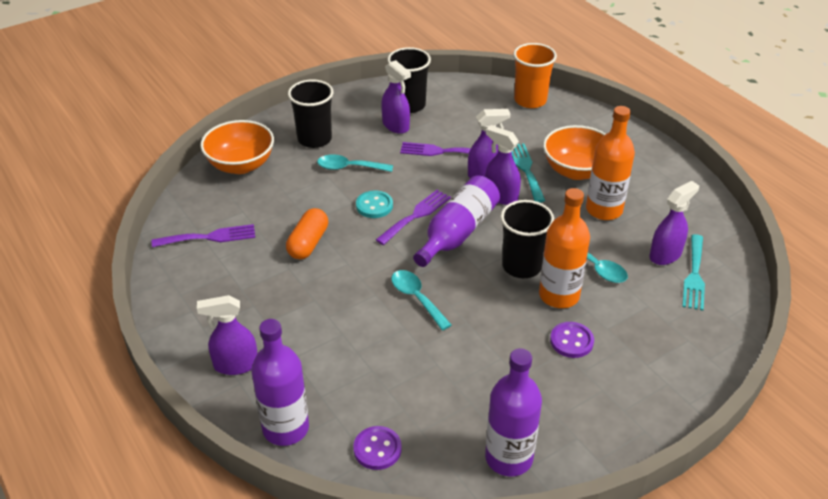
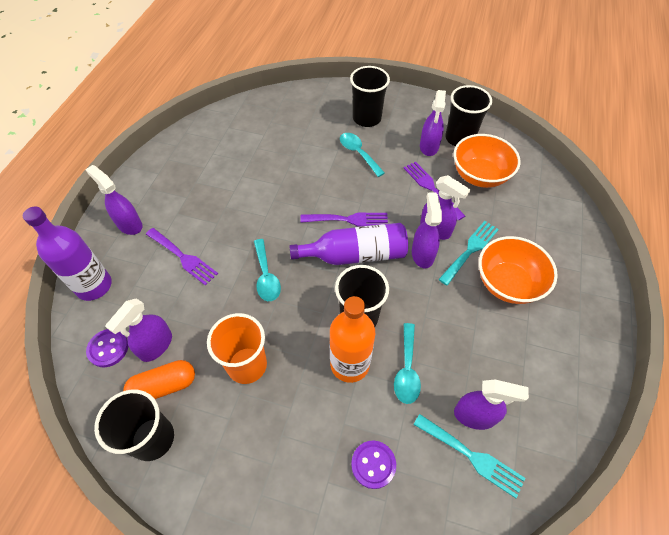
camera: 50 degrees right, 15 degrees up
(209, 237) = (226, 137): purple fork -> purple fork (183, 257)
(241, 165) = (304, 104): orange bowl -> orange bowl (479, 175)
(308, 243) = (265, 184): orange capsule -> orange capsule (164, 386)
(374, 206) = (335, 191): turquoise button -> none
(412, 411) = (156, 346): none -> purple spray bottle
(417, 298) = (266, 276): turquoise spoon -> turquoise spoon turned 150 degrees clockwise
(509, 458) = (153, 438): purple bottle -> black cup
(530, 100) = (555, 199): orange cup -> orange cup (247, 365)
(571, 341) = (306, 406): purple button -> purple button (373, 464)
(604, 210) = (482, 333): orange bottle -> none
(694, 275) = (472, 456): turquoise fork -> turquoise fork turned 120 degrees counterclockwise

